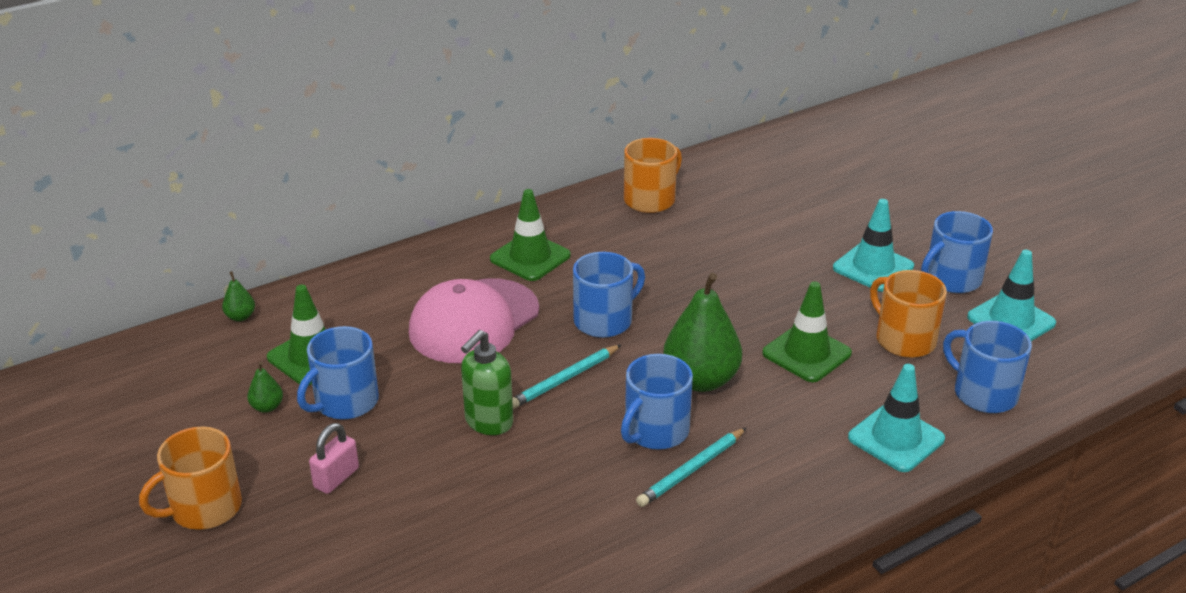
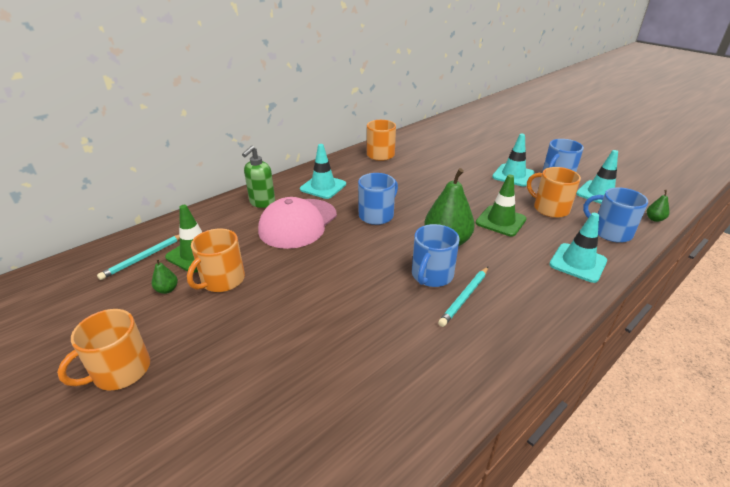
camera: 10 degrees left, 0 degrees up
(240, 317) = (146, 235): green pear -> green pear (654, 219)
(336, 478) = (222, 334): pink padlock -> none
(345, 402) = (222, 280): blue mug -> orange mug
(488, 422) = (322, 282): green soap dispenser -> green soap dispenser (262, 203)
(530, 257) = (323, 187): green traffic cone -> turquoise traffic cone
(564, 379) = (363, 250): turquoise pencil -> turquoise pencil (144, 257)

